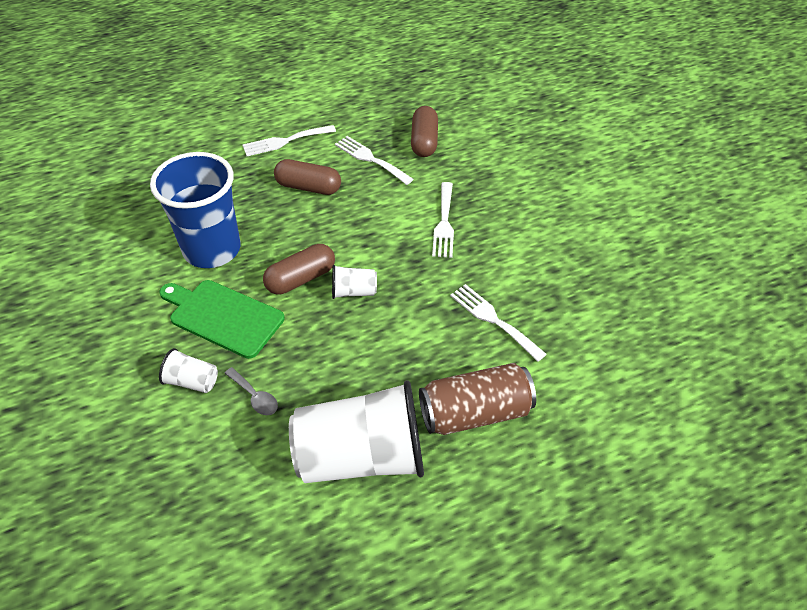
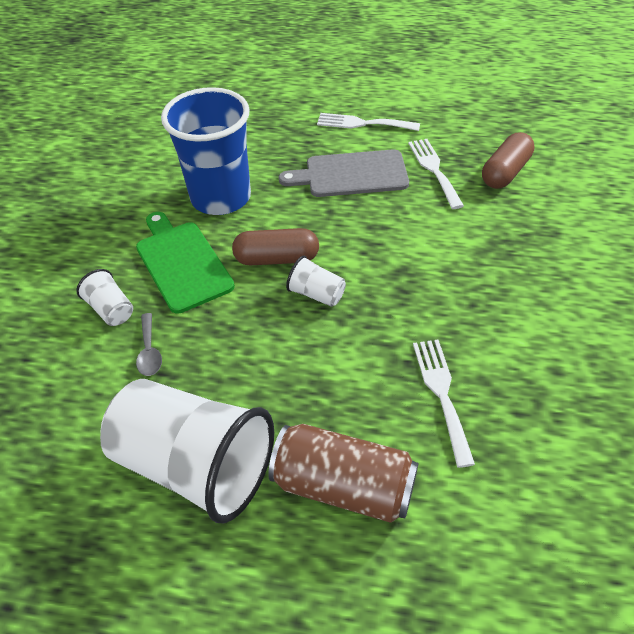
camera: 35 degrees right, 0 degrees up
(308, 187) = (351, 174): brown capsule -> grey cutting board
(444, 223) = (464, 265): white fork -> none

